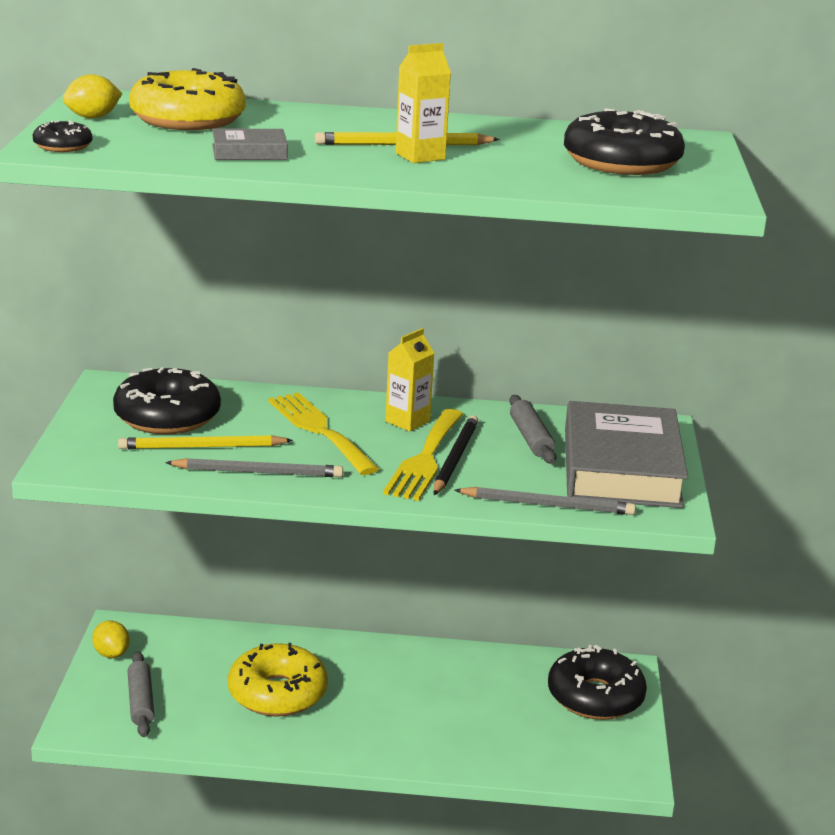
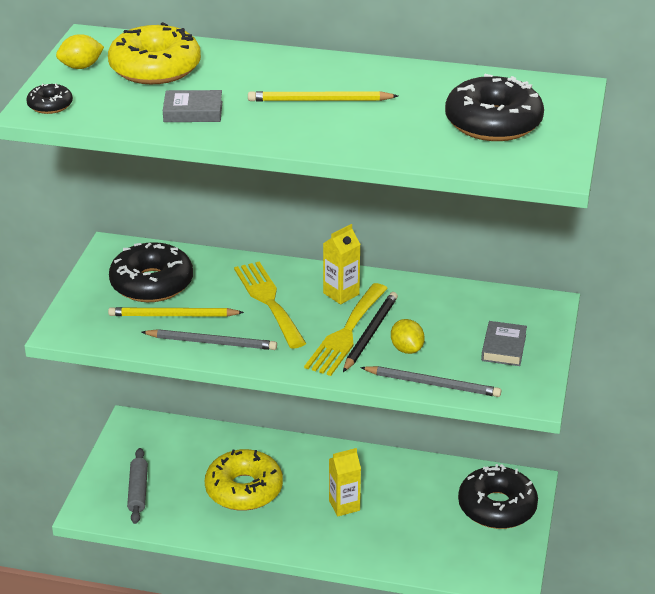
camera: 10 degrees right, 10 degrees up
(111, 654) = (121, 447): yellow lemon -> yellow lemon (407, 349)
(420, 156) = (328, 116): yellow carton -> yellow carton (344, 505)
(531, 438) = (437, 314): grey rolling pin -> none
(621, 467) = (503, 348): grey book -> grey book, size x0.43

